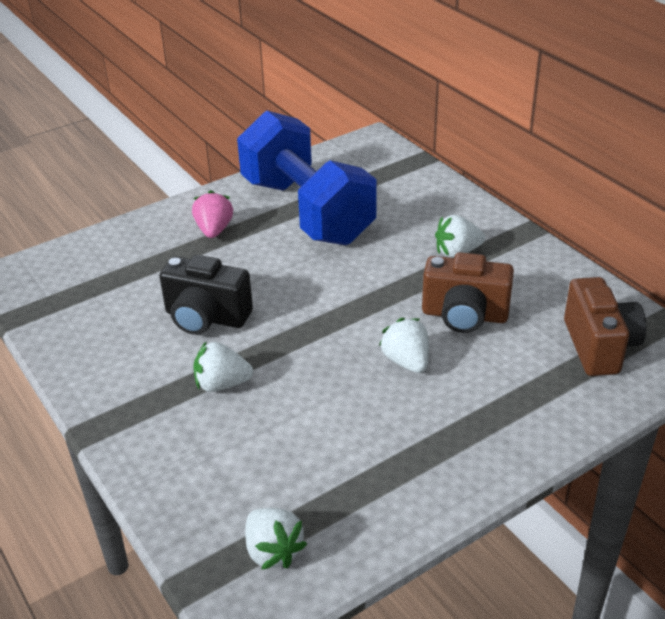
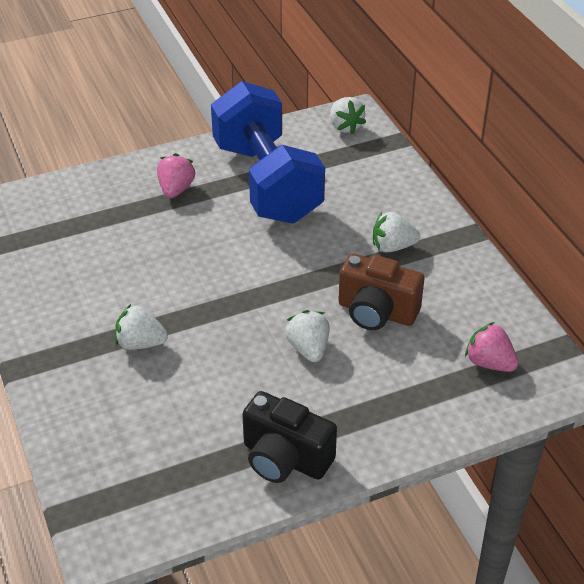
camera: 10 degrees right, 5 degrees up
(206, 317) = (144, 277): black camera -> black camera (285, 458)
(273, 551) = (140, 499): white strawberry -> white strawberry (345, 127)
(599, 346) = (489, 363): brown camera -> pink strawberry

